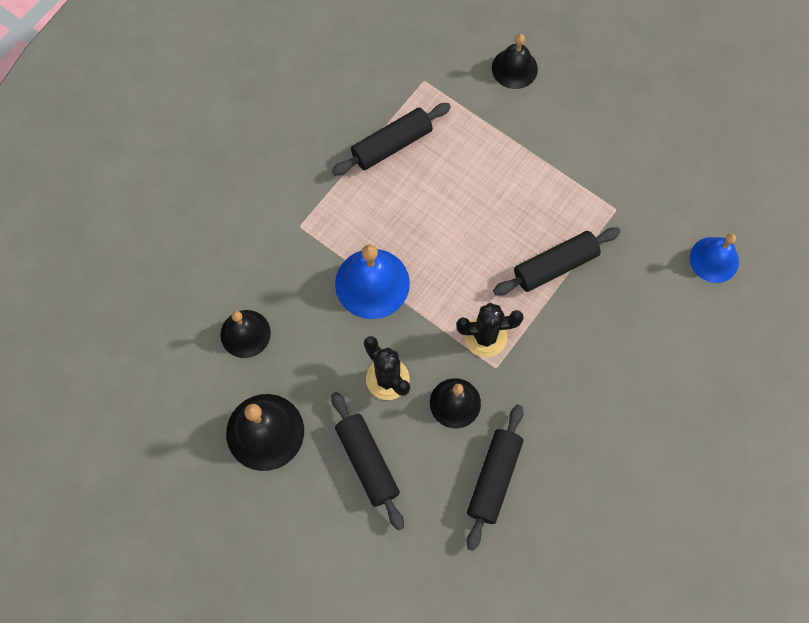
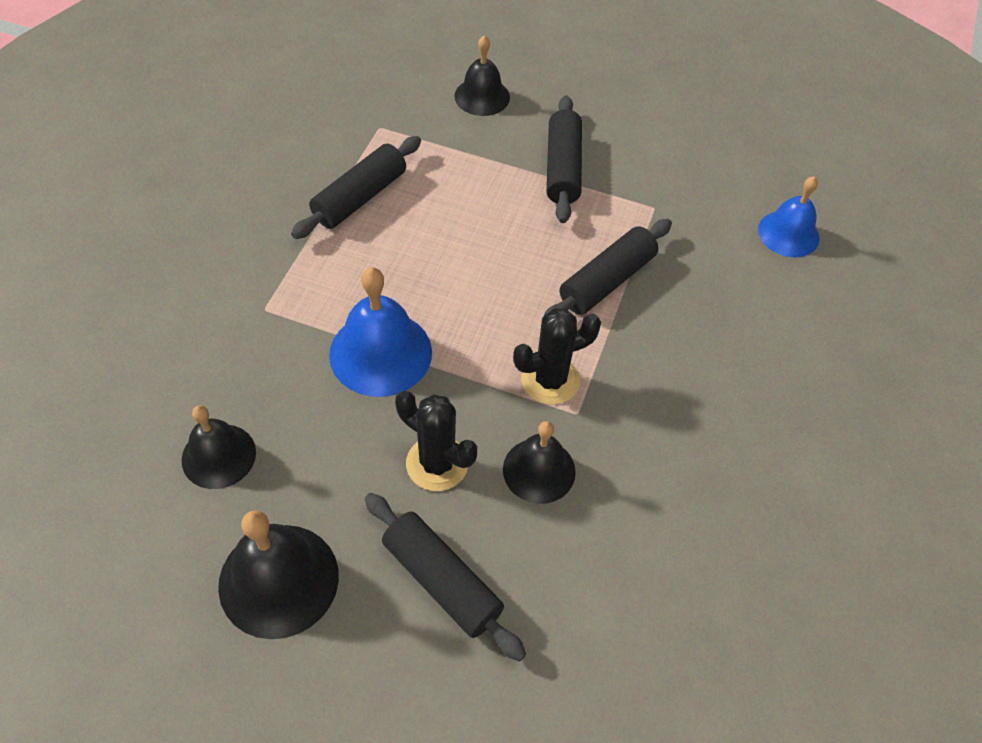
camera: 20 degrees left, 15 degrees down
(494, 478) = (627, 553): black rolling pin -> black rolling pin (563, 168)

